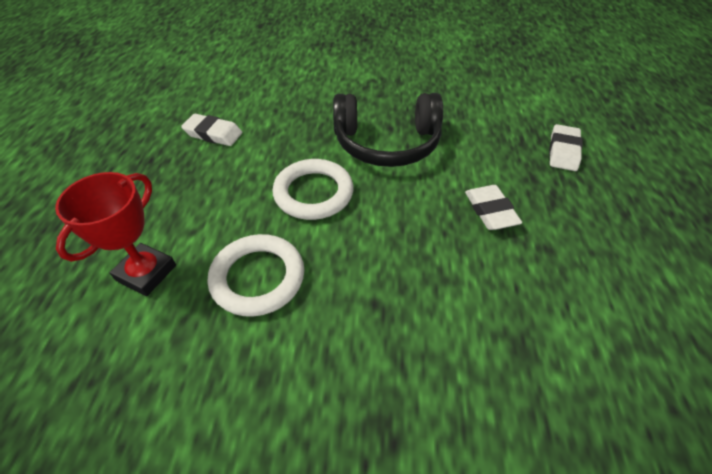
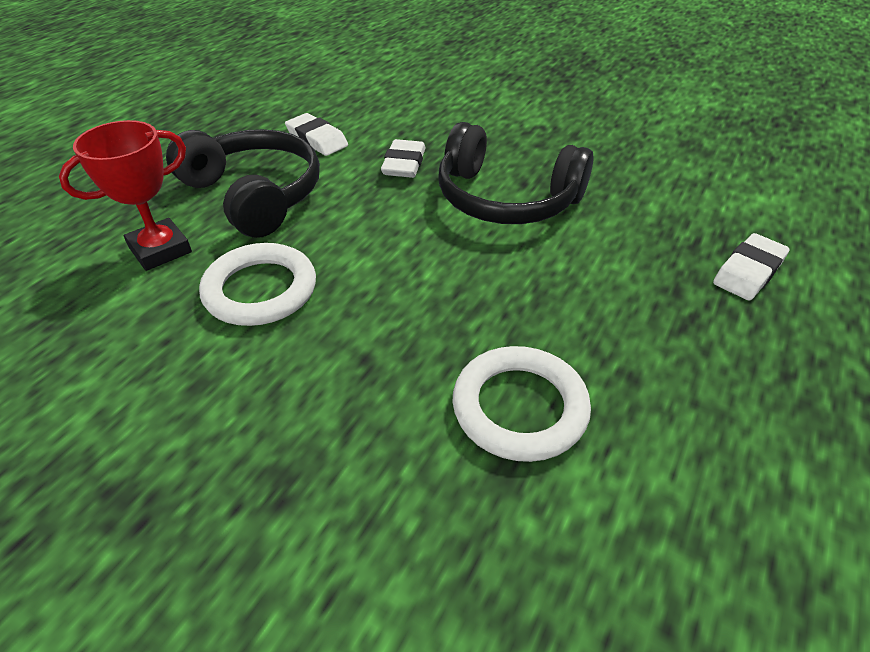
camera: 25 degrees right, 5 degrees down
(194, 197) = (254, 195): none -> black headphones
(313, 193) = (380, 226): white ring -> white ring (519, 407)
(490, 211) = (584, 309): white eraser -> white eraser (404, 164)

